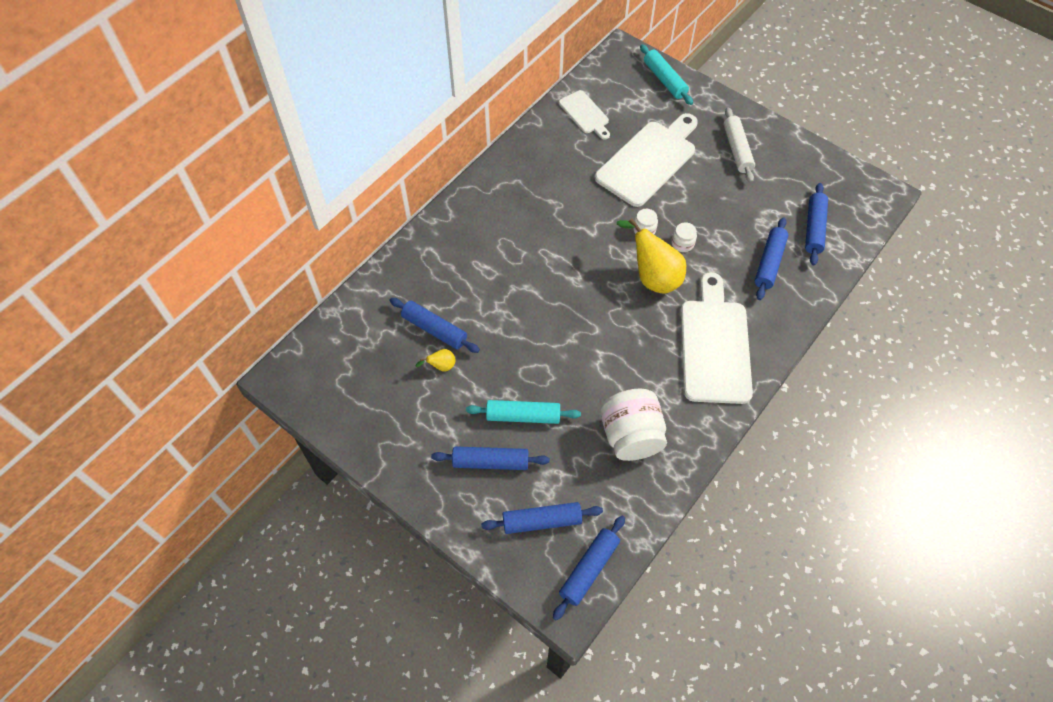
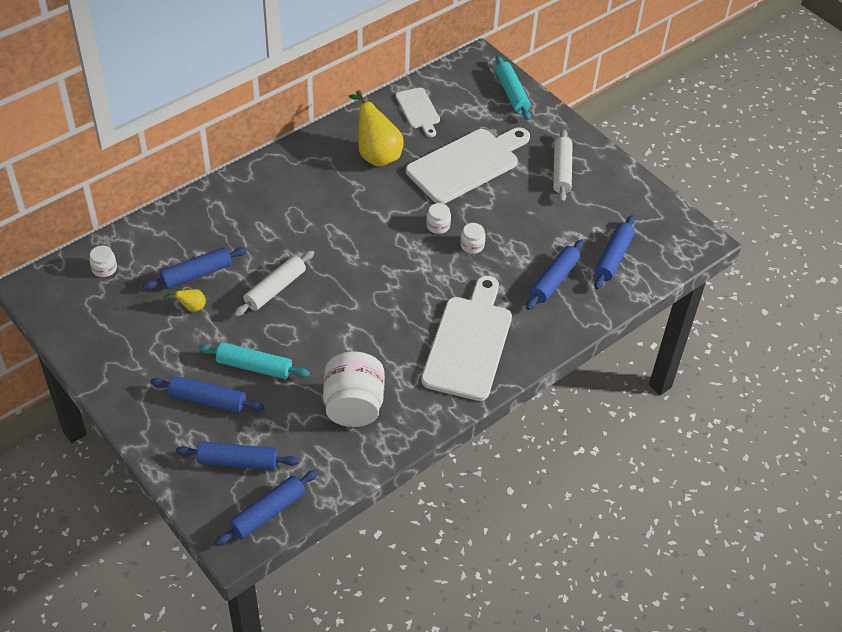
camera: 10 degrees right, 10 degrees down
(343, 343) = (104, 268): none -> white jar
(434, 329) = (196, 274): blue rolling pin -> blue rolling pin turned 75 degrees counterclockwise
(515, 328) = (275, 289): none -> white rolling pin
(653, 277) = (430, 270): yellow pear -> yellow pear (376, 154)

